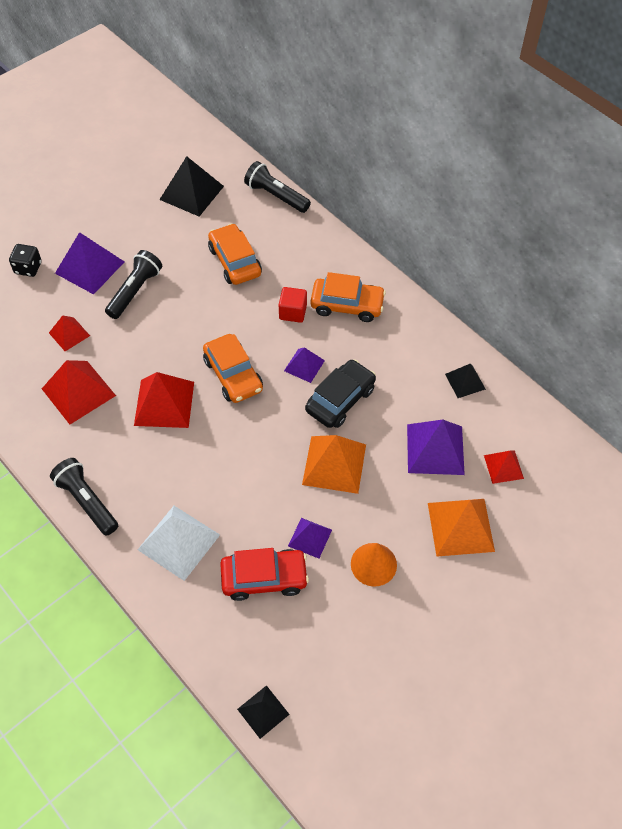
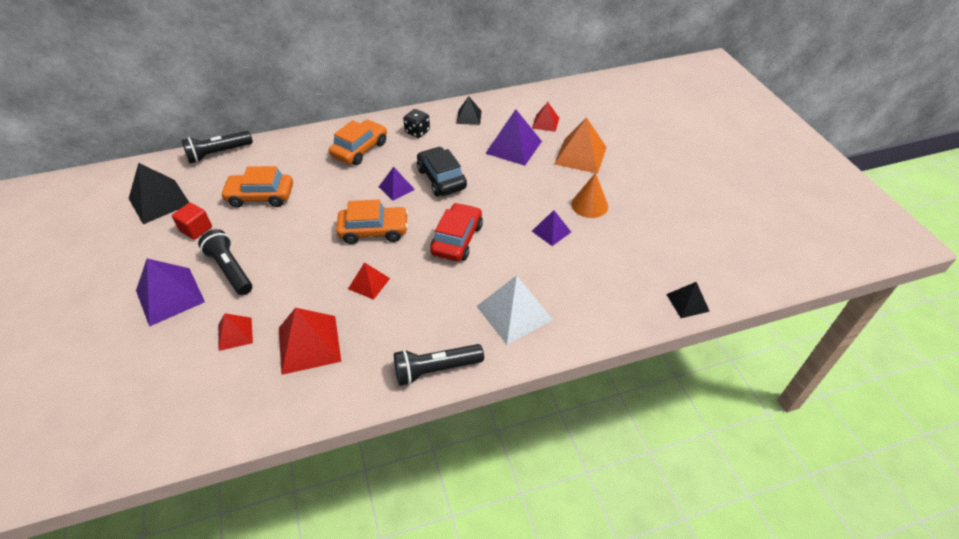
camera: 65 degrees left, 10 degrees down
(28, 268) = (120, 347): black dice -> black dice (417, 132)
(164, 403) = (369, 283): red pyramid -> red pyramid, size x0.58
(264, 578) = (573, 268): red car -> red car (457, 239)
(293, 312) = (341, 179): red cube -> red cube (196, 229)
(334, 464) = (495, 199): orange pyramid -> none

